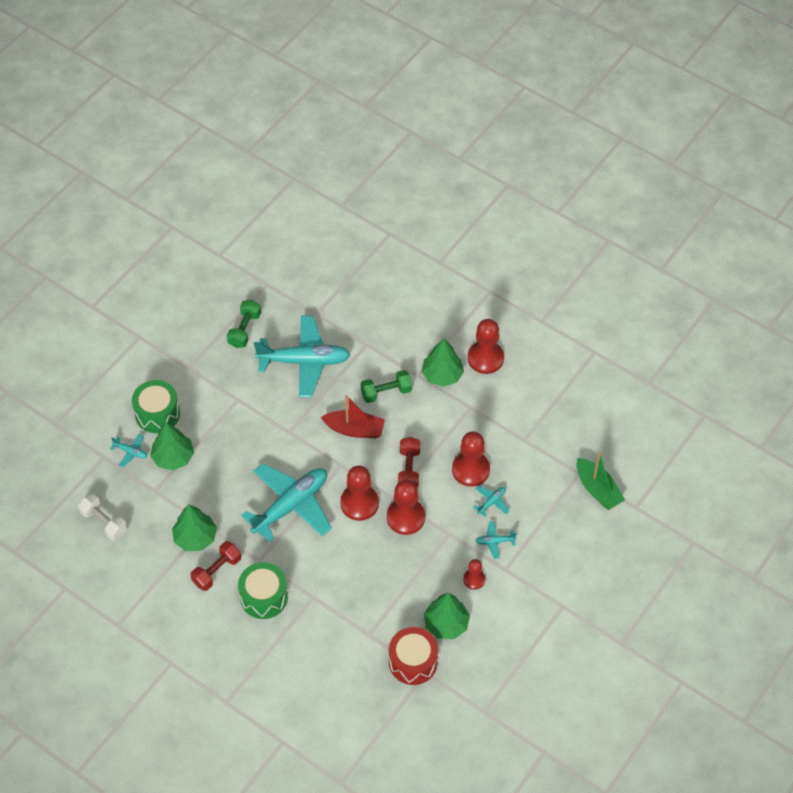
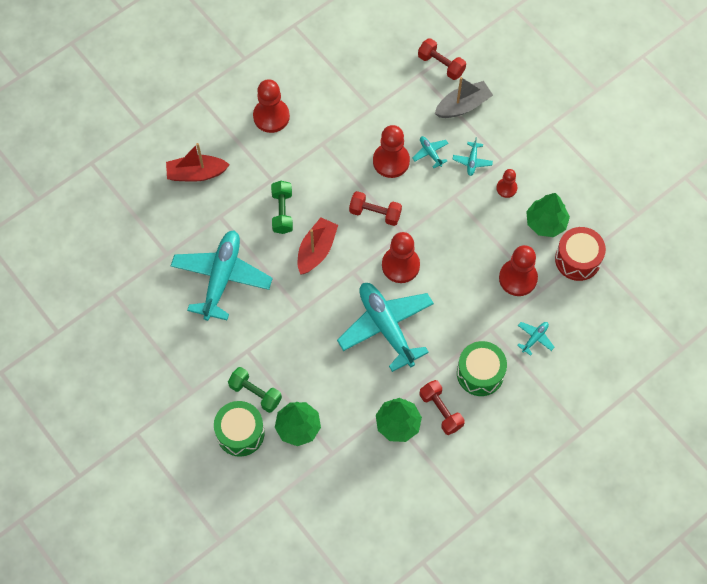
camera: 75 degrees left, 10 degrees up
(104, 523) = (356, 510): white dumbbell -> none
(131, 452) = (279, 468): turquoise plane -> turquoise plane (535, 338)
(244, 330) = (163, 326): green dumbbell -> green dumbbell (255, 393)
(405, 315) = (196, 173): none -> red boat
(405, 517) = (427, 229): red pawn -> red pawn (518, 278)
(442, 375) = (278, 158): green tree -> none
(556, 520) = (463, 106): none -> grey boat
(597, 490) = (441, 65): green boat -> red dumbbell

